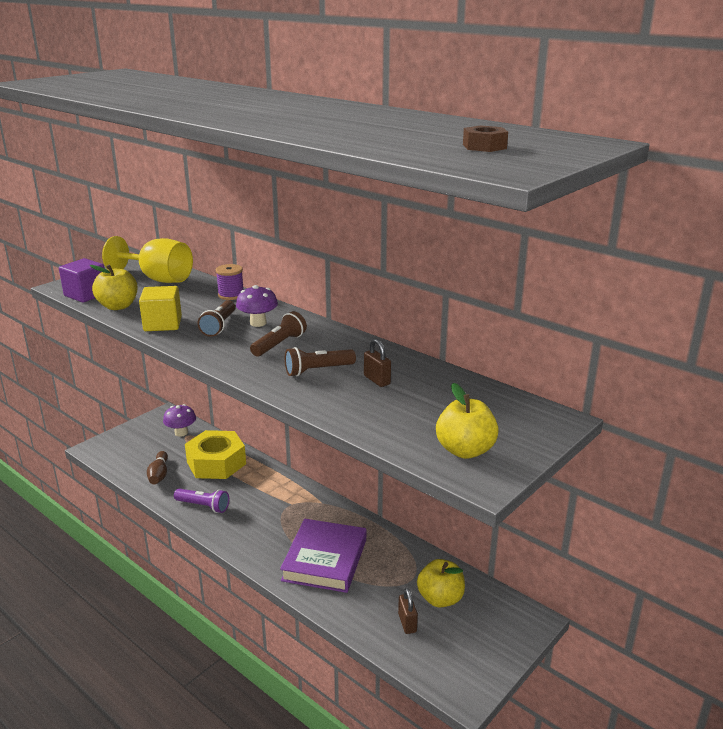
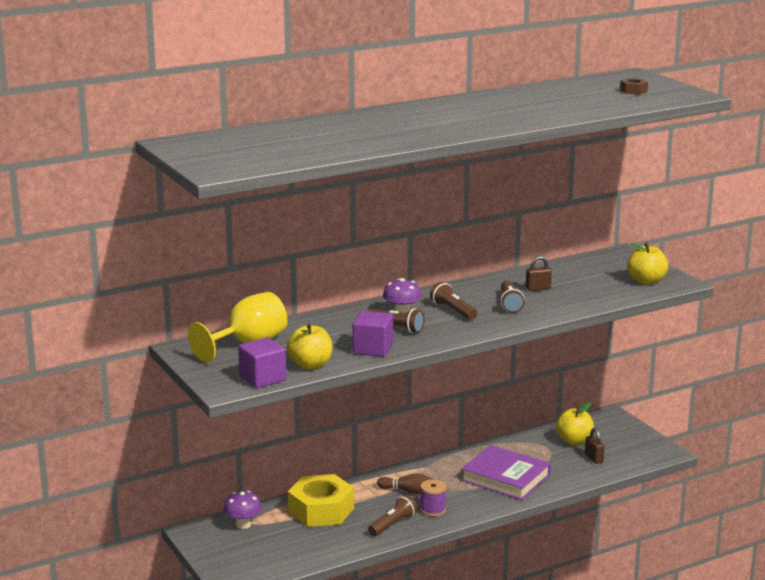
camera: 70 degrees left, 5 degrees down
(159, 475) = (319, 544): brown bowling pin -> brown bowling pin (408, 491)
(163, 324) = (373, 349): yellow cube -> purple cube
(203, 506) = (393, 524): purple flashlight -> brown flashlight
(231, 295) = (325, 317): purple spool -> purple spool (433, 510)
(407, 623) = (594, 458): brown padlock -> brown padlock turned 60 degrees clockwise

